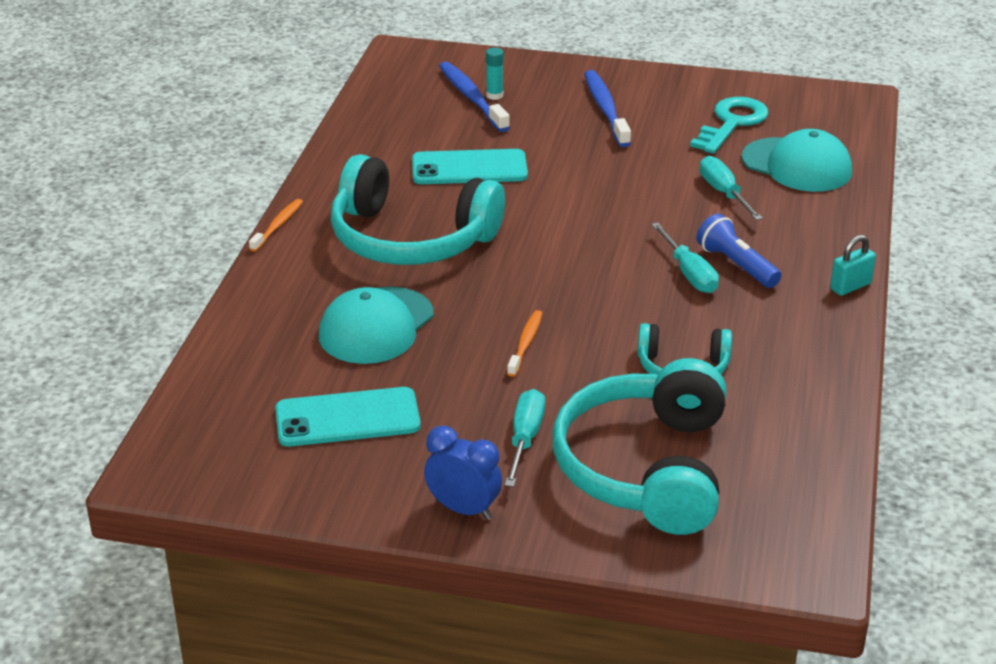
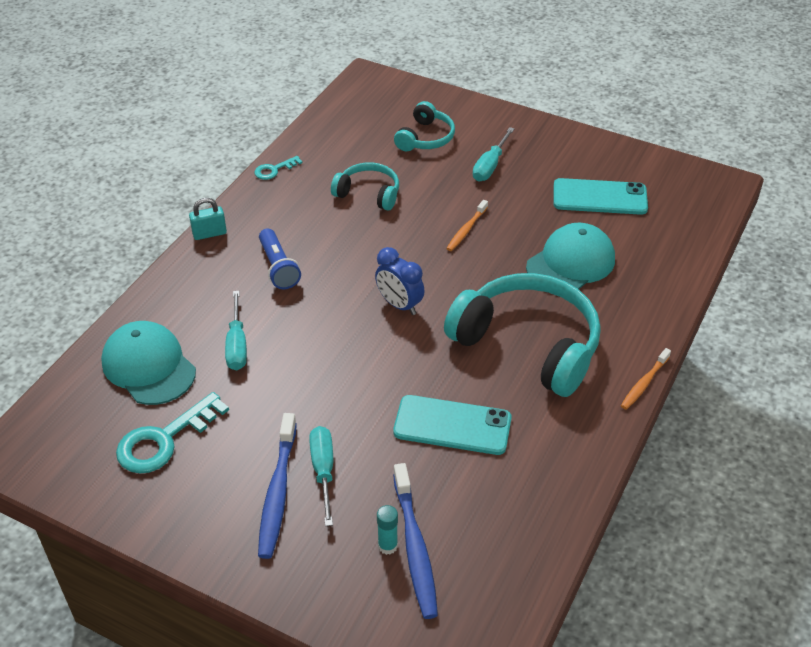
camera: 165 degrees left, 10 degrees up
(463, 509) = (539, 133): blue clock -> blue clock (399, 305)
(646, 468) = (425, 138): turquoise headphones -> turquoise headphones, size x0.52
(689, 273) = (319, 267): turquoise screwdriver -> turquoise screwdriver (323, 471)
(838, 378) = (274, 170): none -> turquoise key

